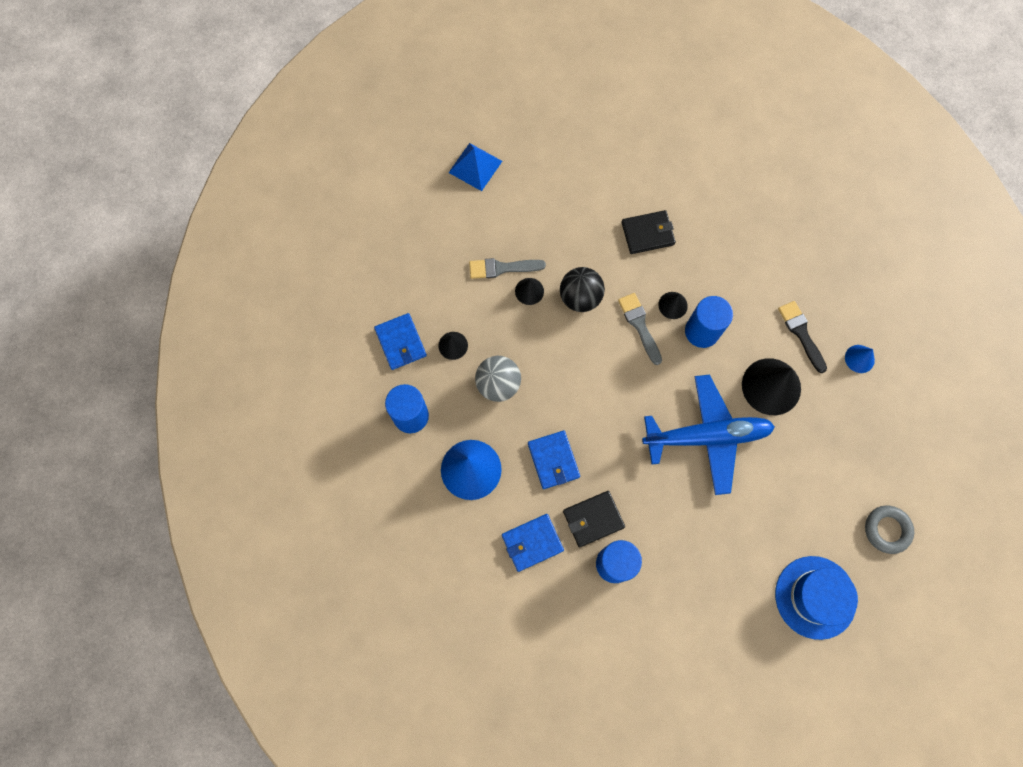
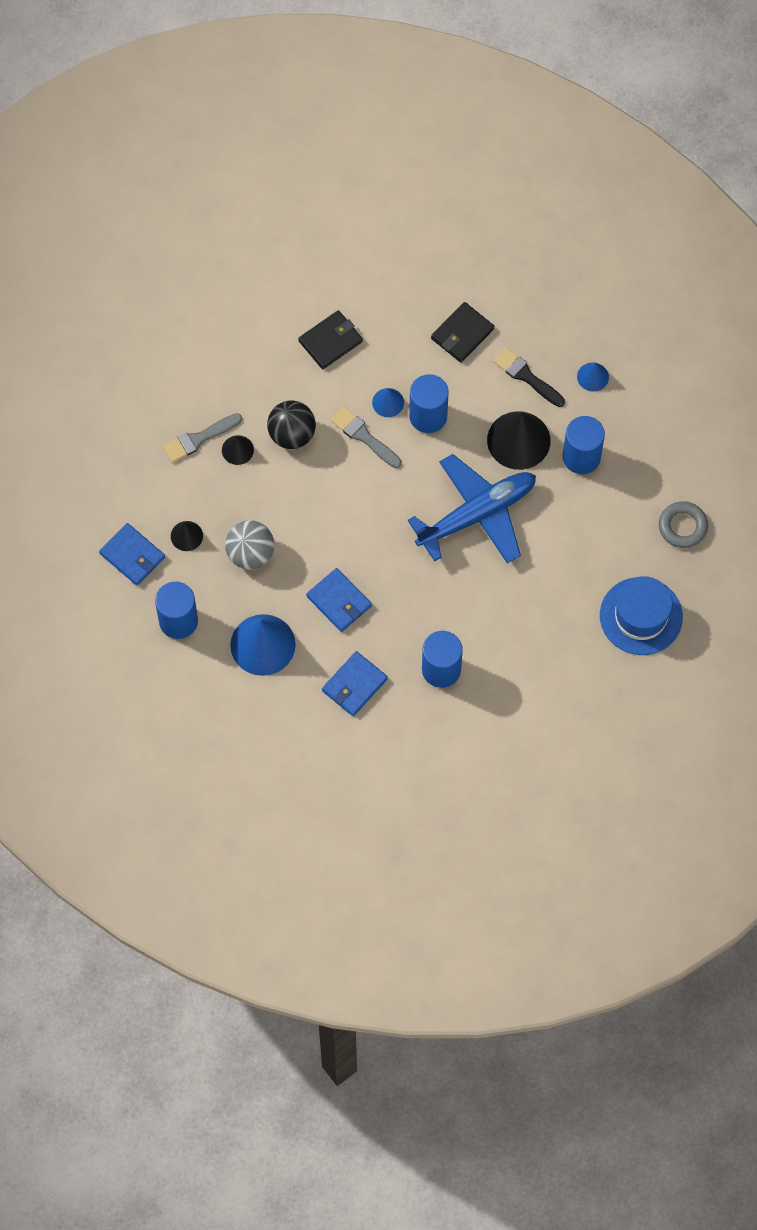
camera: 25 degrees left, 5 degrees down
(475, 166) = (120, 347): blue pyramid -> none
(593, 519) = (402, 638): black wallet -> black wallet (462, 334)
(673, 305) = (388, 402): black cone -> blue cone
(820, 425) = (581, 457): none -> blue cylinder

